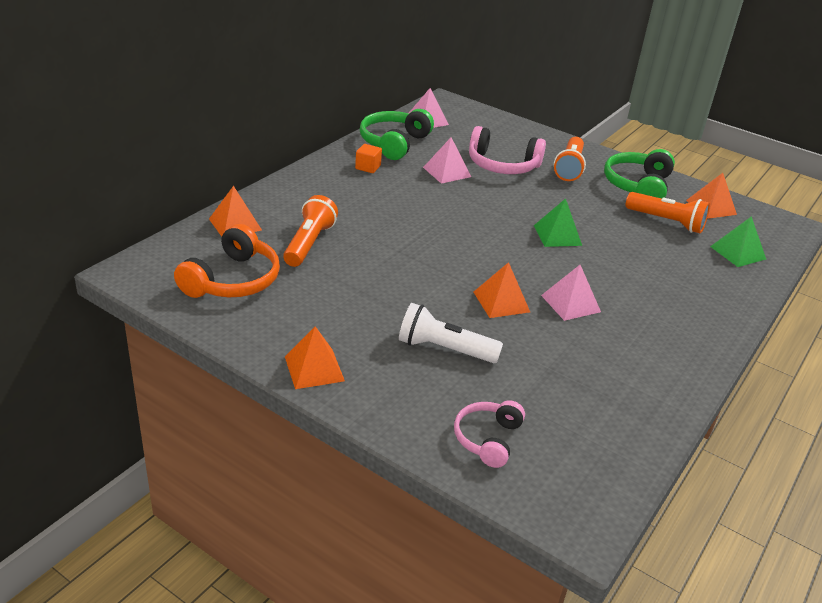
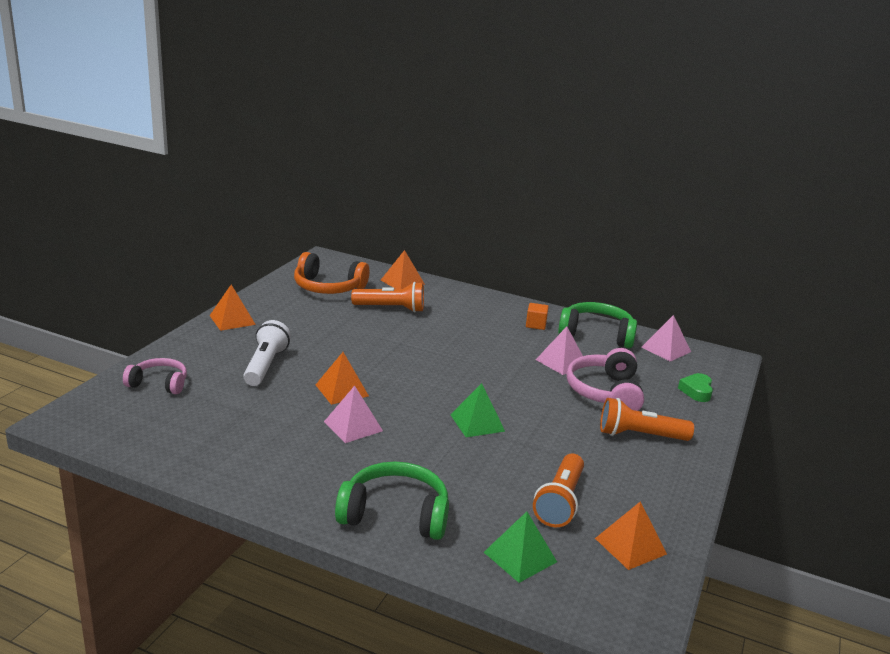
camera: 80 degrees right, 10 degrees down
(499, 128) = (696, 391): none -> green heart
(637, 186) = (638, 485): green headphones -> green headphones (395, 514)

